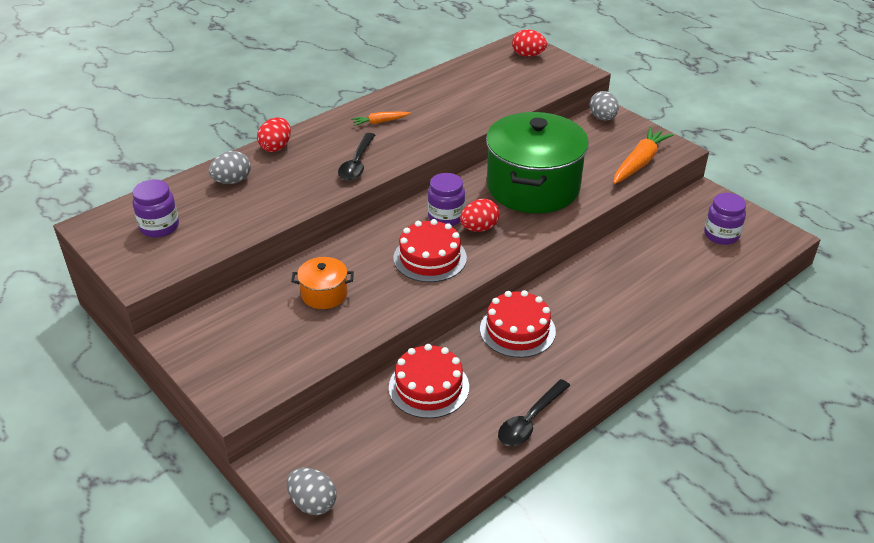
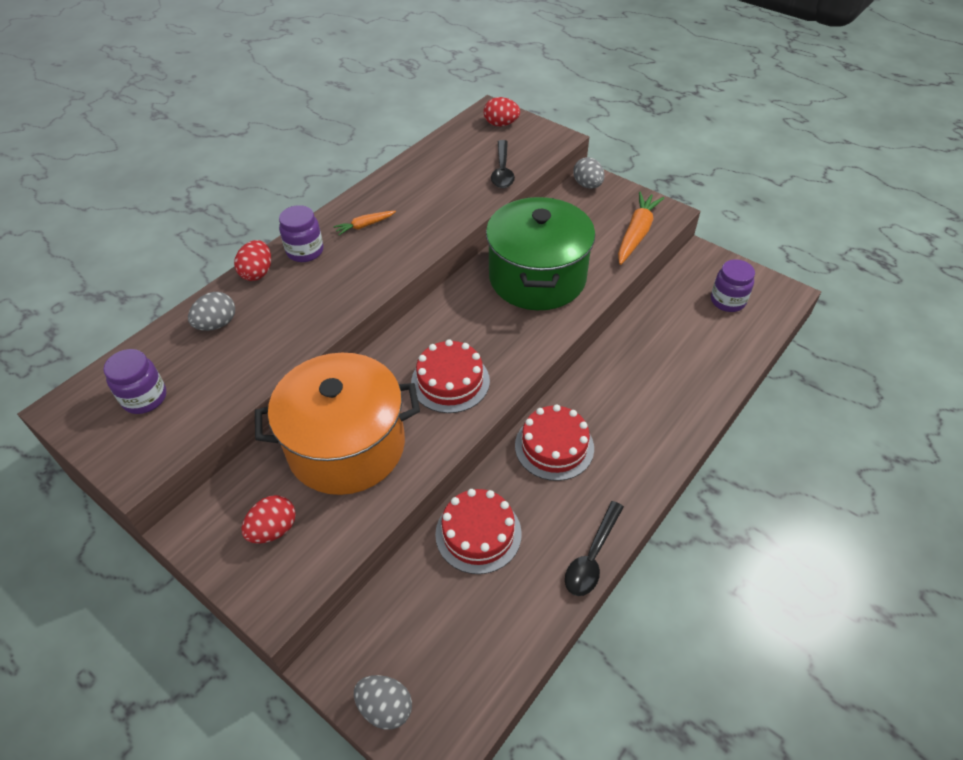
camera: 10 degrees left, 10 degrees up
(324, 294) = (346, 446): orange pot -> orange pot, size x2.30
(357, 163) = (351, 282): black spoon -> black spoon (502, 171)
(446, 217) = (456, 327): purple jar -> purple jar (305, 251)
(479, 228) = (493, 336): red egg -> red egg (273, 530)

